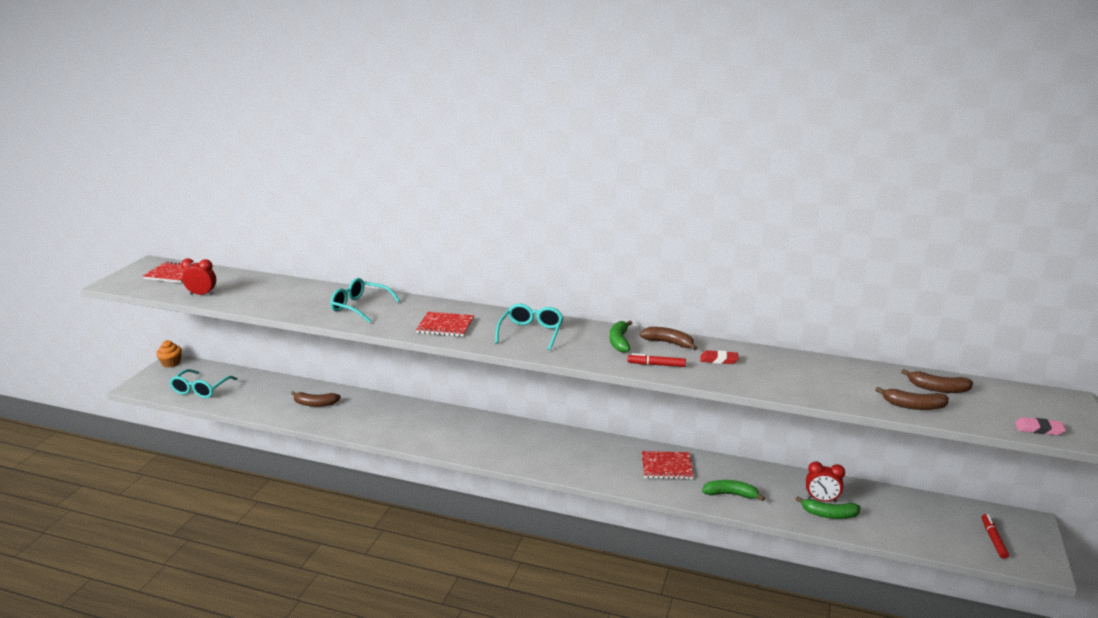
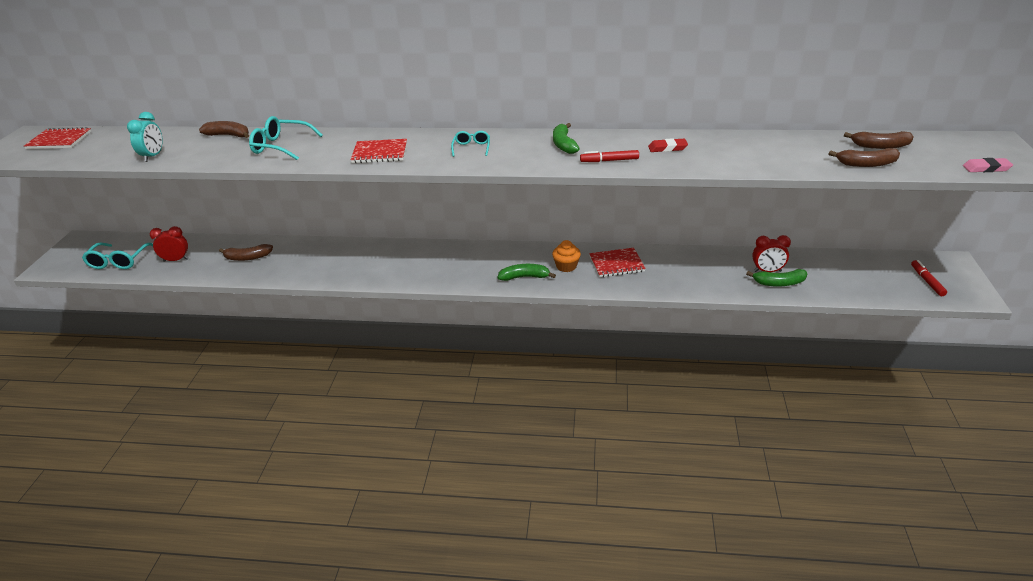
camera: 10 degrees left, 10 degrees up
(171, 363) = (78, 240): orange cupcake -> orange cupcake (566, 266)
(202, 294) = (99, 156): red clock -> red clock (176, 260)
(247, 301) = (153, 156): none -> turquoise clock
(531, 333) = (471, 148): turquoise glasses -> turquoise glasses, size x0.59
(668, 343) = (612, 139): brown banana -> brown banana (229, 135)
(730, 494) = (684, 279): green banana -> green banana (524, 277)

